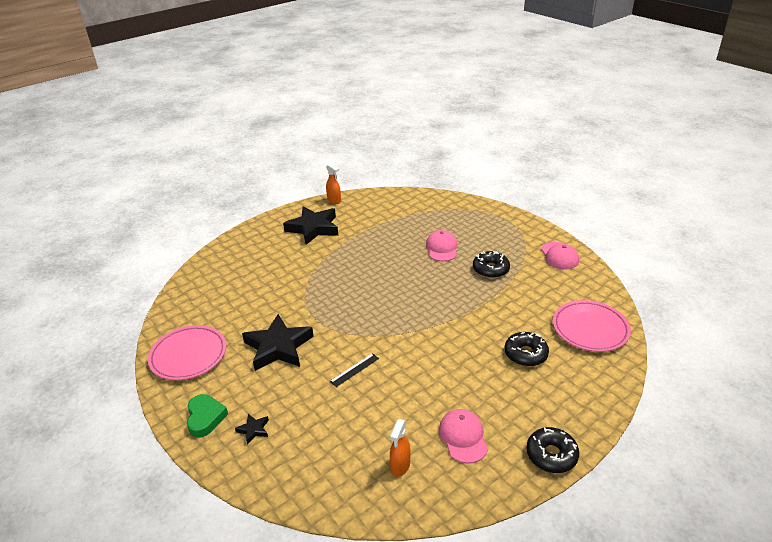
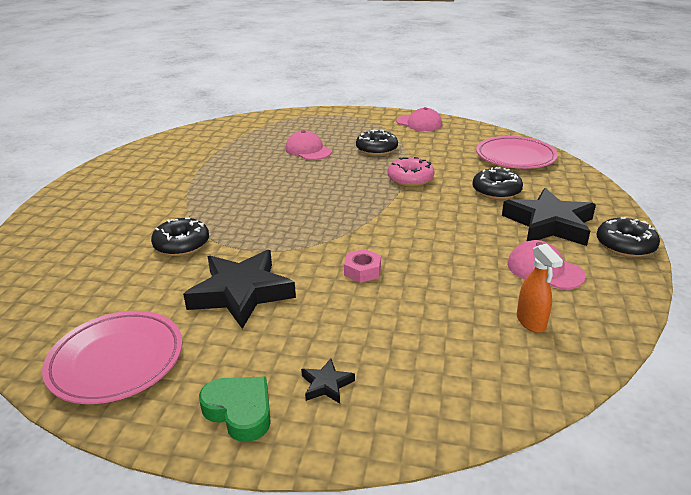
camera: 40 degrees left, 5 degrees down
(286, 294) = (182, 244): none -> black donut
(313, 228) = (135, 180): black star -> black star (549, 224)
(334, 200) = (130, 152): orange spray bottle -> none
(354, 369) = (362, 271): black ruler -> pink nut
(478, 310) = (410, 179): none -> pink donut

